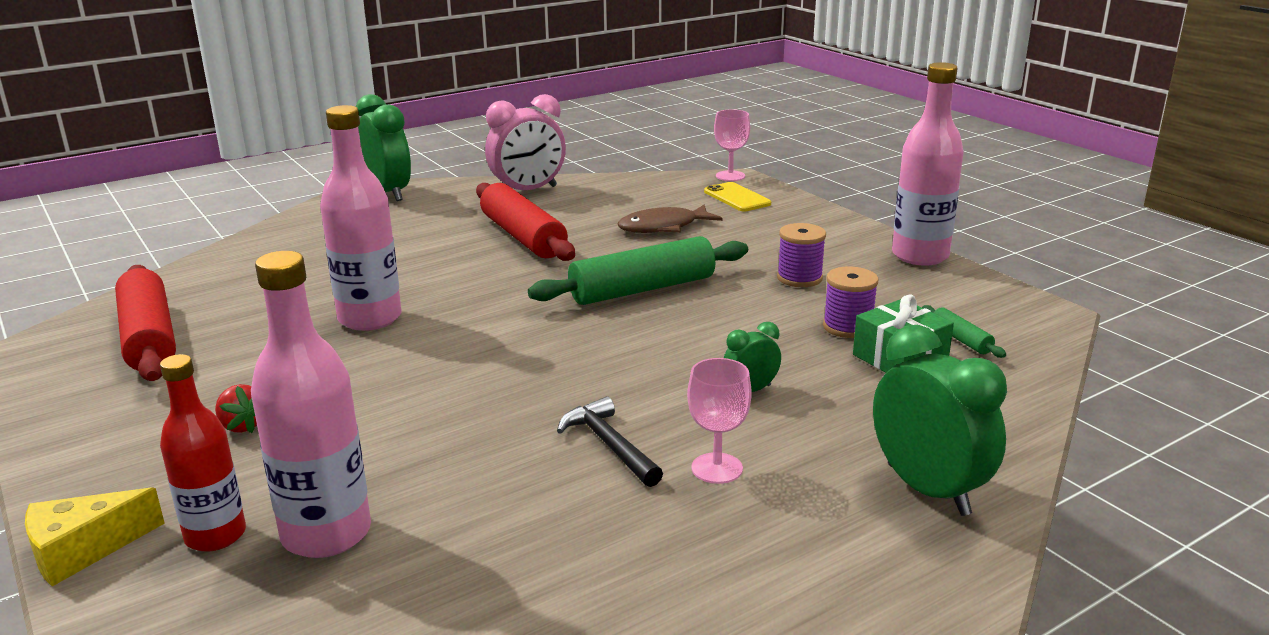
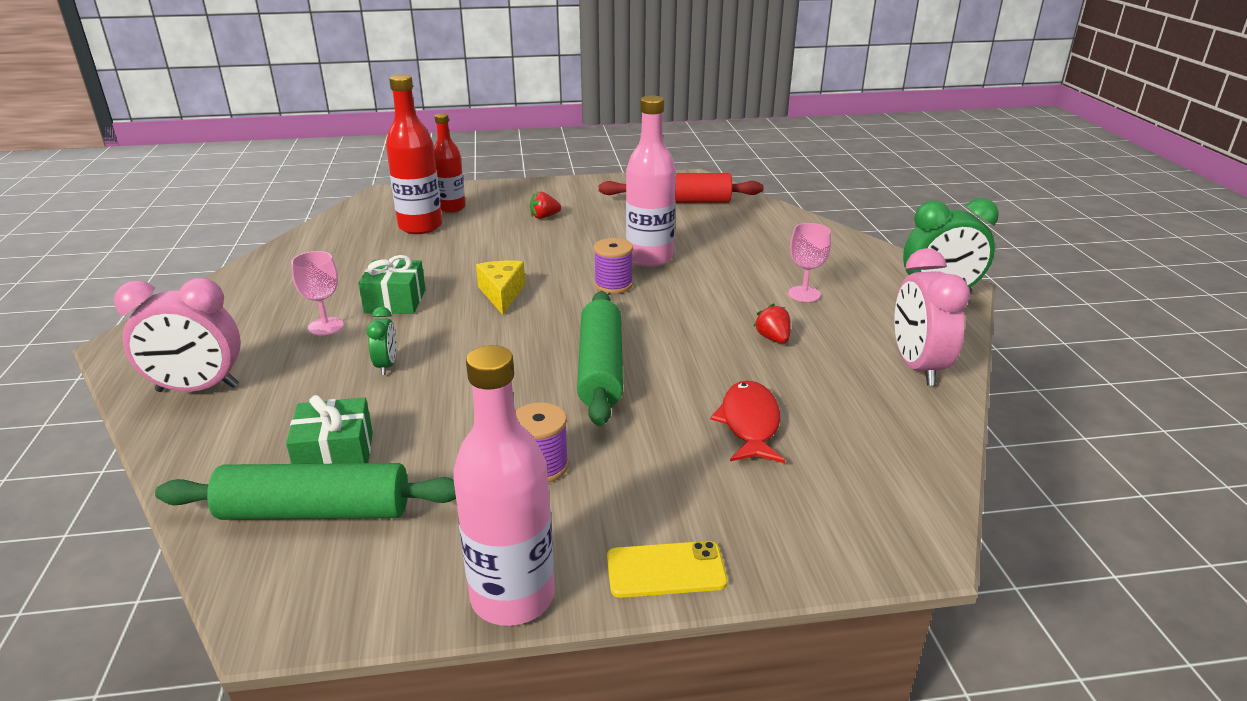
camera: 115 degrees right, 5 degrees up
(83, 550) = (475, 187): yellow cheese -> yellow cheese (502, 294)
(326, 534) = (420, 227): pink bottle -> red bottle
(523, 237) = (773, 338): red rolling pin -> red strawberry
(609, 445) = (395, 301): black hammer -> green gift
(663, 227) = (749, 424): brown fish -> red fish
(730, 176) = (931, 545): pink goblet -> pink goblet (804, 294)
(737, 198) = (826, 516): yellow phone -> yellow phone (666, 570)
(848, 327) = (416, 451): purple spool -> purple spool (613, 285)
(928, 489) = (197, 389): green clock -> pink clock
(961, 339) = (315, 511): green rolling pin -> green rolling pin, size x2.26

